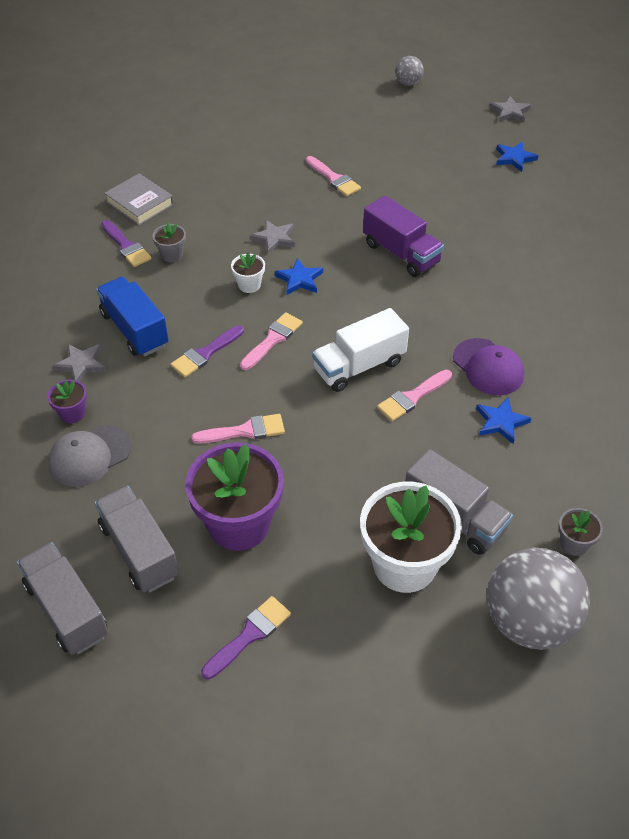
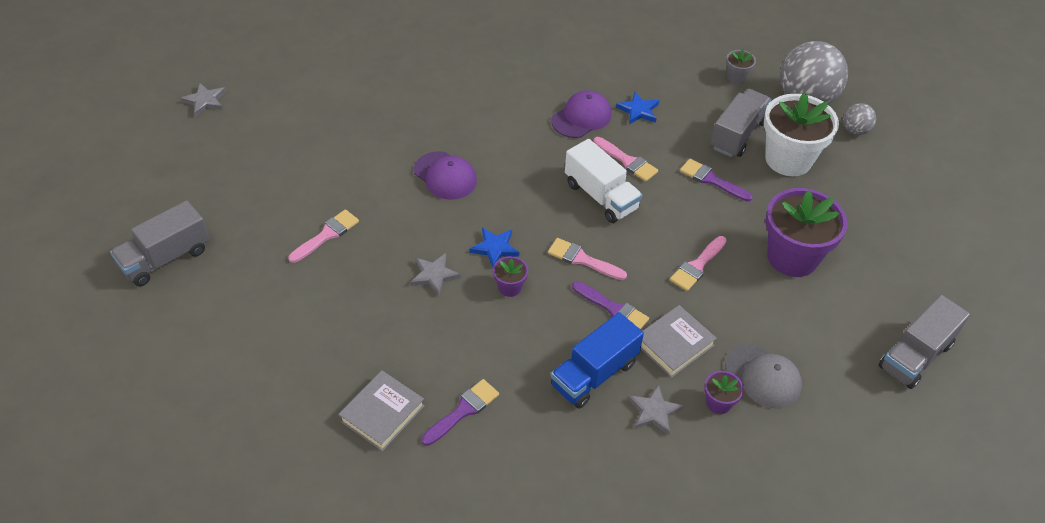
camera: 100 degrees left, 0 degrees up
(139, 551) = (843, 318): grey truck -> grey truck (165, 258)
(150, 392) = (674, 344): none -> grey book
(172, 255) = (472, 363): grey flower pot -> none
(245, 431) = (697, 266): pink brush -> pink brush turned 120 degrees counterclockwise
(249, 285) = (510, 287): white flower pot -> purple flower pot
(249, 635) = (882, 238): purple brush -> purple brush (711, 180)
(401, 253) = (445, 176): purple truck -> purple cap
(408, 83) = (138, 183): grey ball -> grey ball (855, 130)
(514, 158) = (289, 99): blue star -> none

